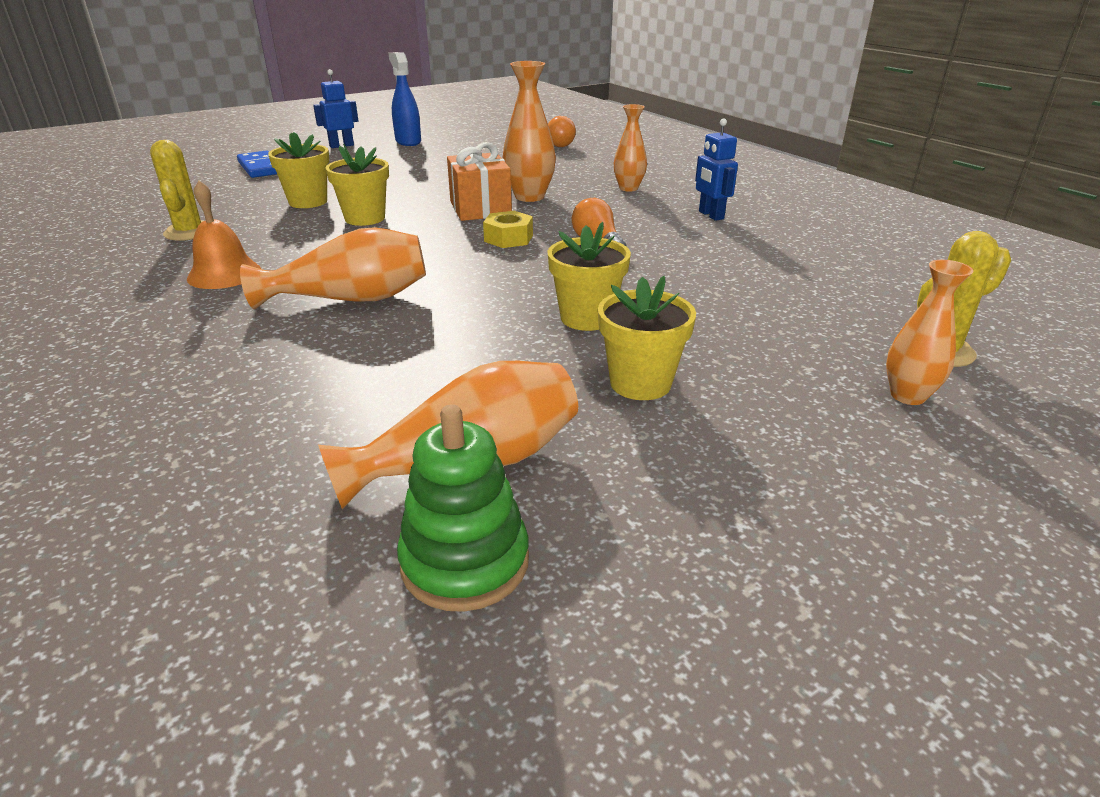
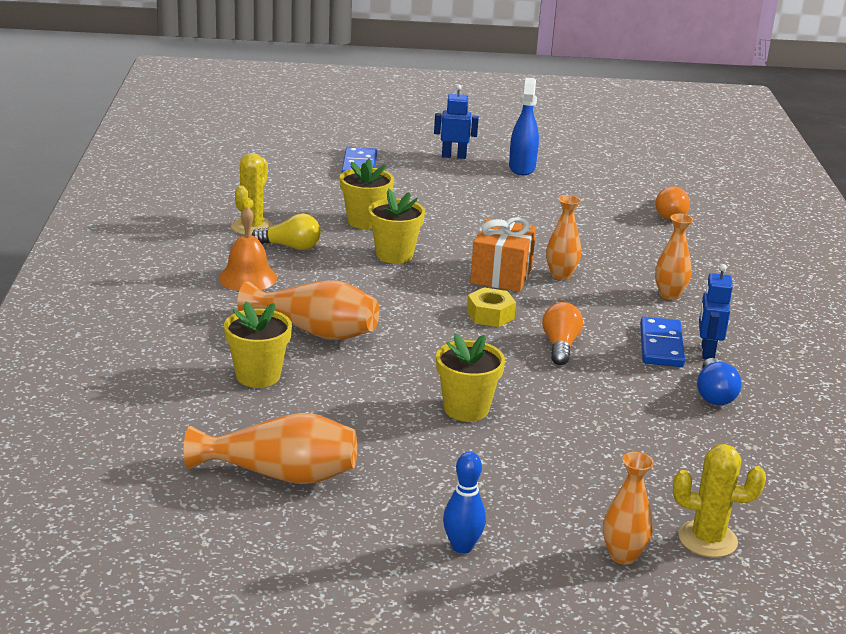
camera: 30 degrees right, 5 degrees down
(249, 237) = (290, 247): none -> yellow light bulb
(465, 561) = (227, 522): green stacking toy -> none
(529, 197) = (561, 275): orange vase -> orange vase, size x0.65
(640, 383) = (443, 470): yellow flower pot -> yellow flower pot (258, 376)
(673, 221) = (661, 346): none -> blue domino
(761, 241) = (714, 394): none -> blue light bulb
(767, 457) = (462, 547): none -> blue bowling pin

